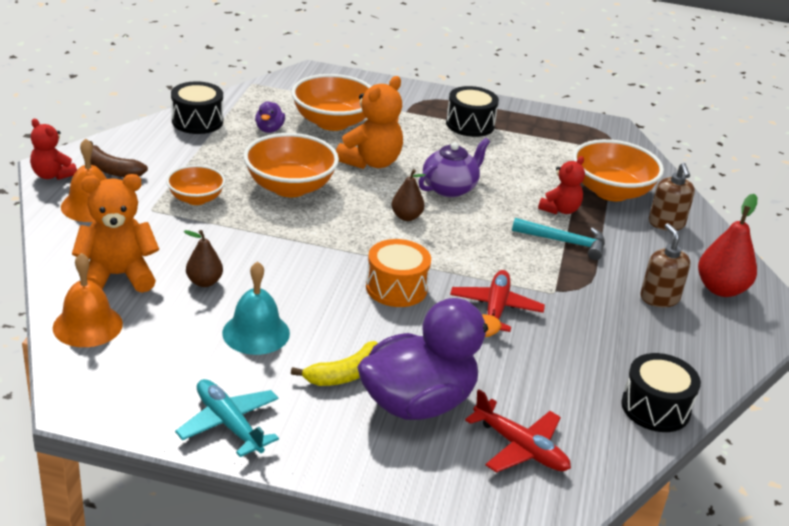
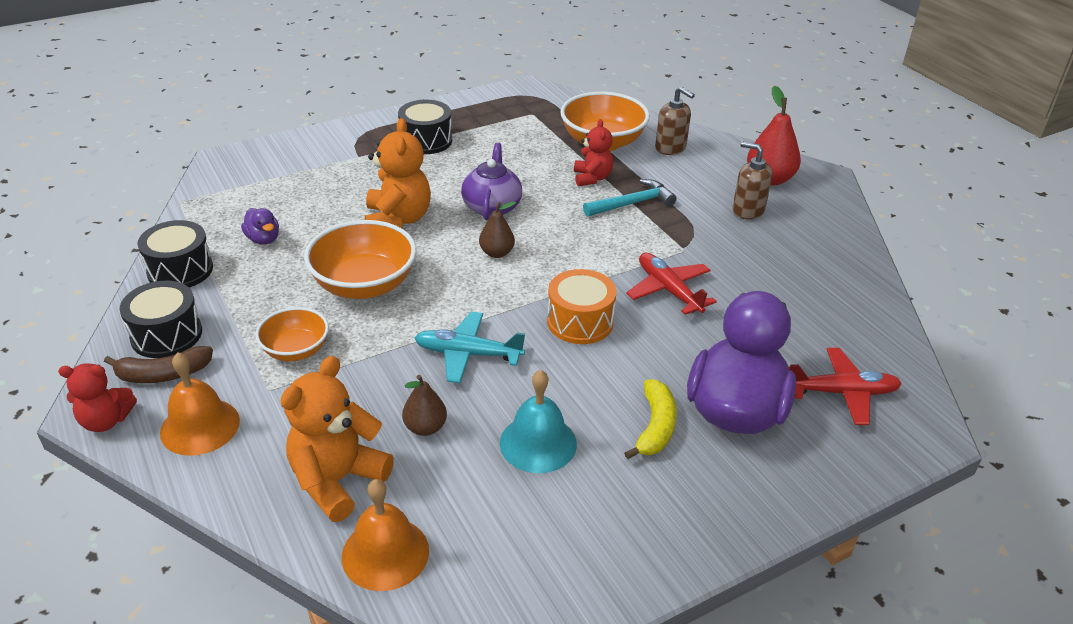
camera: 40 degrees left, 5 degrees up
(229, 424) = (642, 545): turquoise plane -> turquoise plane (468, 354)
(332, 122) = (311, 200): orange bowl -> none
(655, 408) = (863, 297): black drum -> black drum (166, 335)

